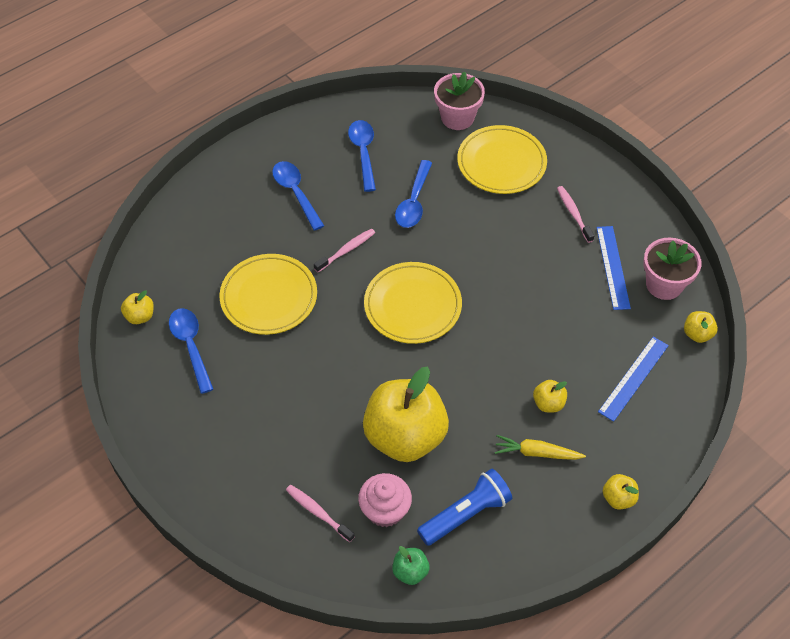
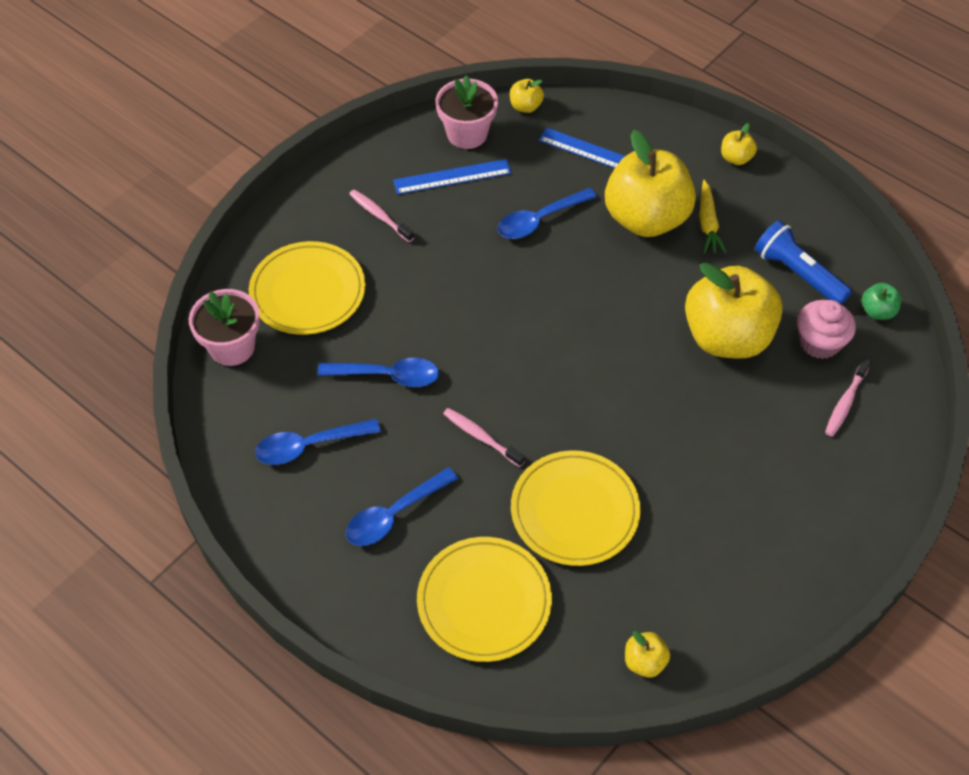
camera: 100 degrees left, 0 degrees up
(191, 346) = (674, 585): blue spoon -> blue spoon (540, 220)
(412, 305) = (550, 354): yellow plate -> yellow plate (484, 601)
(548, 403) = (646, 218): yellow apple -> yellow apple, size x2.43
(573, 213) = (379, 216): pink toothbrush -> pink toothbrush turned 75 degrees clockwise

